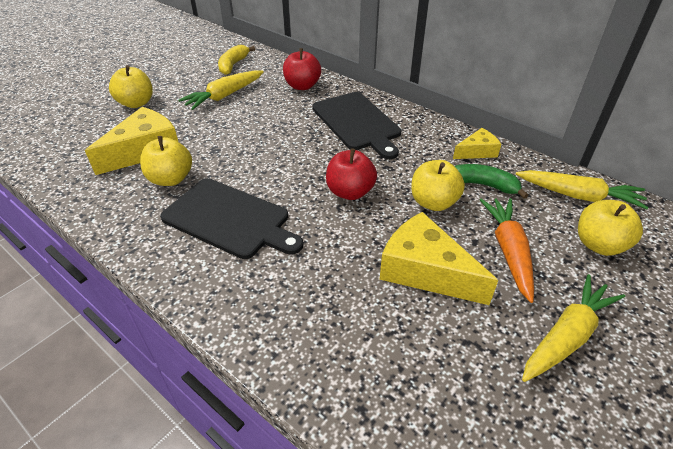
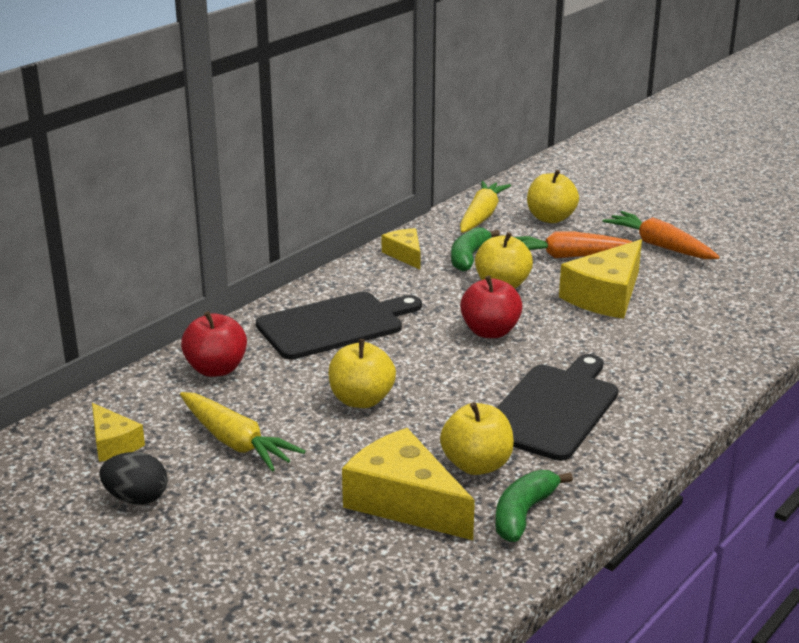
camera: 90 degrees left, 15 degrees down
(110, 196) = (523, 514): none -> green banana
(136, 103) = (244, 540): yellow apple -> yellow apple (361, 400)
(184, 74) = (136, 498): none -> black egg
(233, 65) = (113, 443): yellow banana -> yellow cheese
(567, 335) = (659, 246): yellow carrot -> orange carrot

